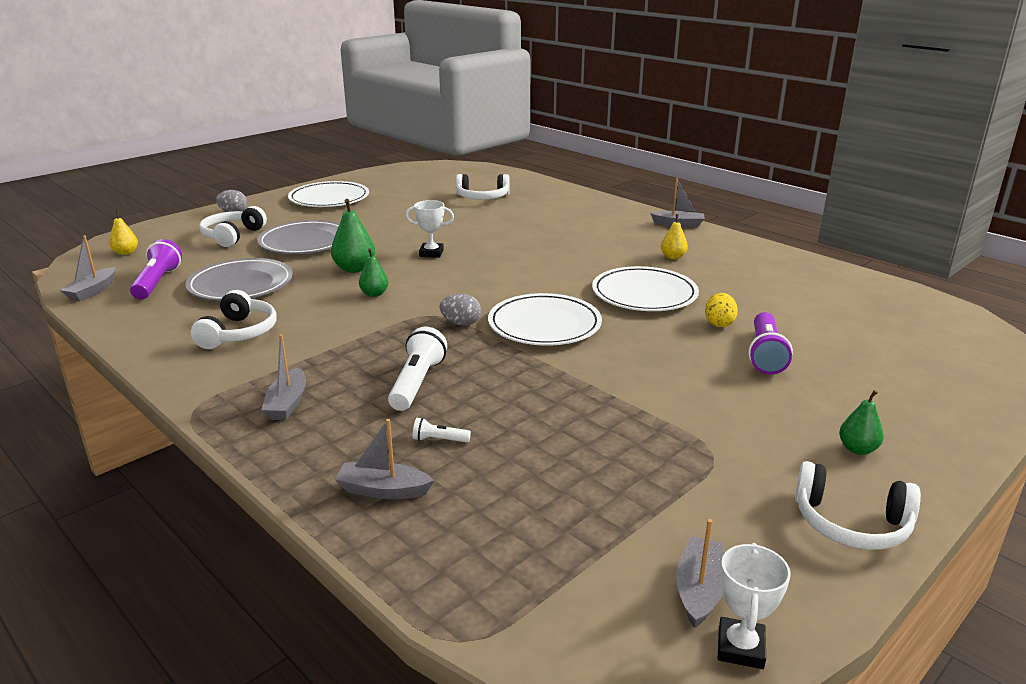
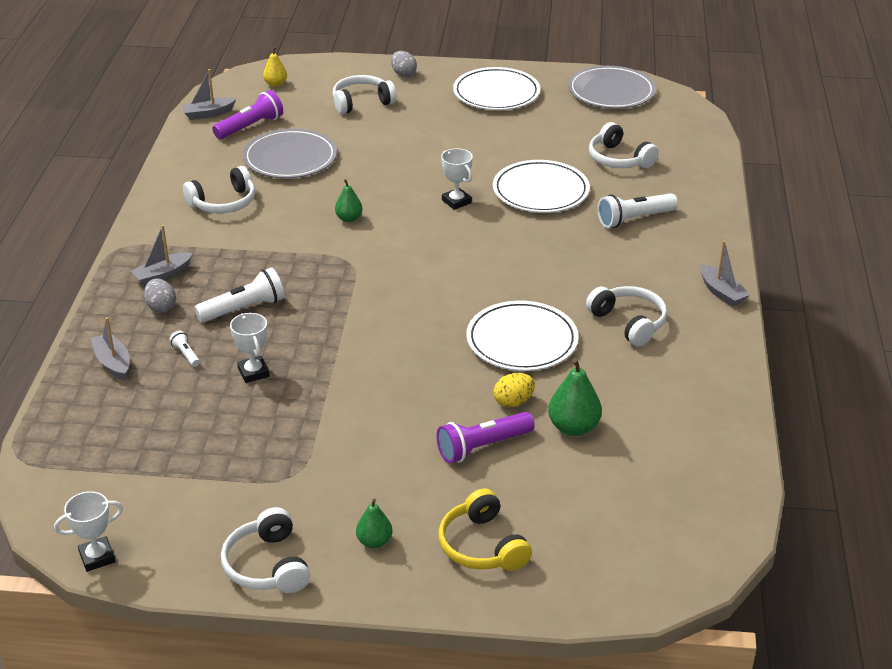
camera: 50 degrees right, 10 degrees up
(305, 242) = (395, 137): grey plate -> grey plate (611, 92)
(354, 269) = (379, 186): green pear -> green pear (573, 427)
(461, 323) = (351, 281): grey egg -> grey egg (161, 307)
(524, 415) = (253, 372): none -> white trophy
(544, 324) = (398, 318): white plate -> white plate (540, 191)
(557, 216) = (634, 219): none -> white flashlight
(673, 257) = (629, 322): yellow pear -> white headphones
(699, 590) = (134, 524): grey boat -> none
(902, 402) = (482, 546): none -> yellow headphones

